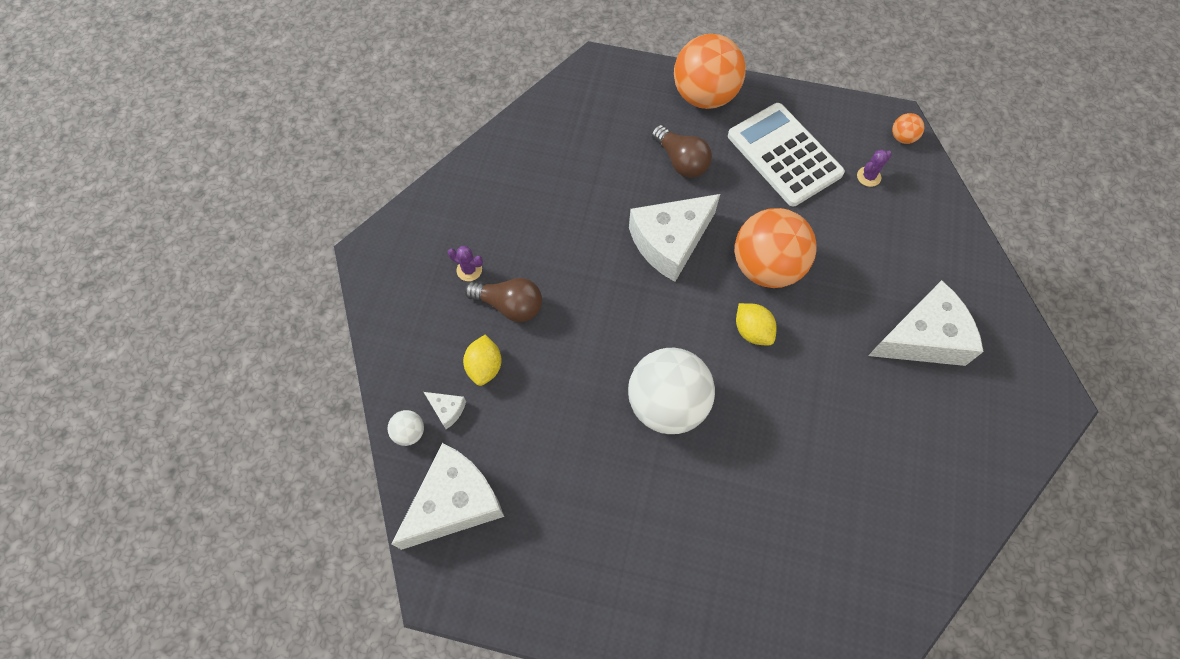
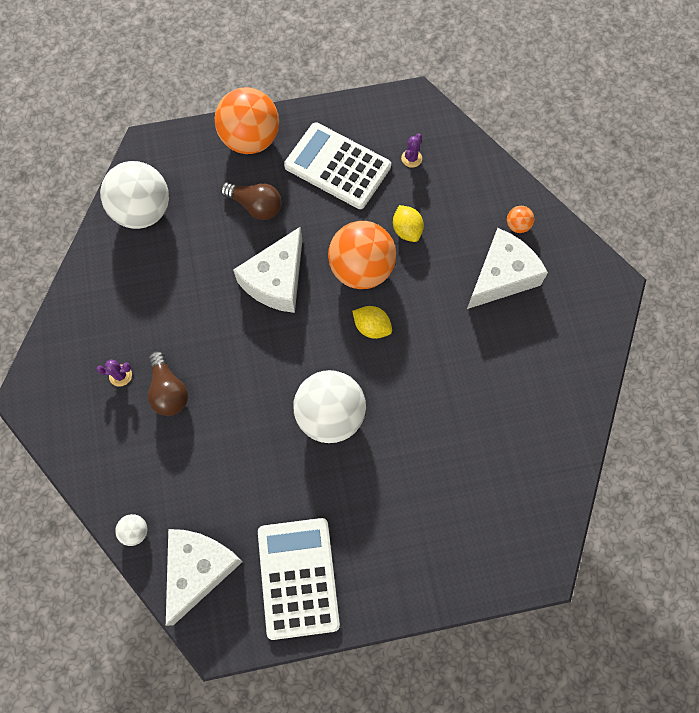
camera: 25 degrees left, 5 degrees up
(447, 410) = (157, 499): white cheese -> none
(485, 367) = (172, 450): yellow lemon -> yellow lemon (407, 230)
(509, 305) = (168, 391): brown light bulb -> brown light bulb turned 75 degrees clockwise
(555, 563) = (298, 577): none -> white calculator
(565, 123) = (143, 211): none -> white ball
(902, 137) = (425, 113): orange ball -> orange ball (517, 225)

